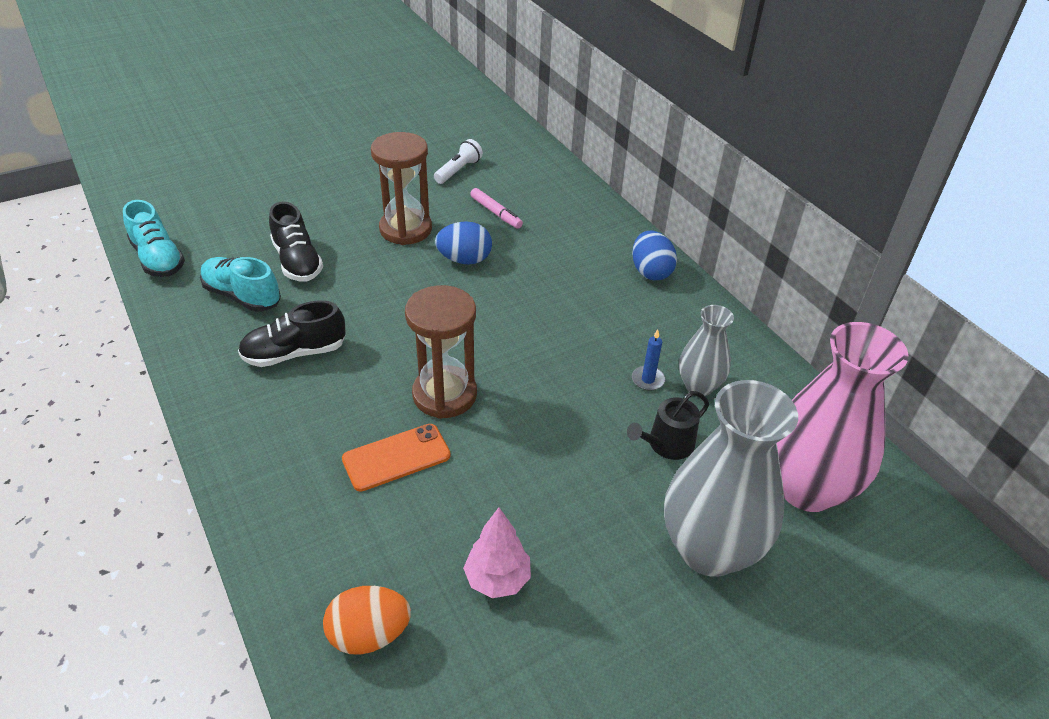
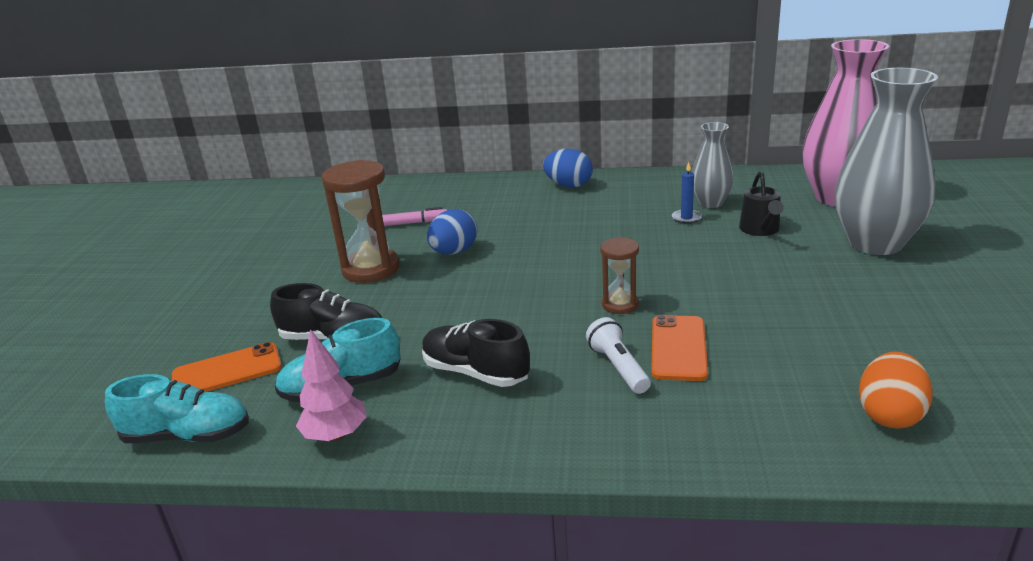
camera: 50 degrees left, 15 degrees down
(232, 235) = (227, 371): none -> orange phone
(295, 353) = (475, 372): black shoe -> black shoe turned 105 degrees clockwise
(444, 395) = (620, 304): brown hourglass -> brown hourglass, size x0.56
(458, 170) = (326, 224): white flashlight -> white flashlight (618, 367)
(497, 579) = (858, 334): pink tree -> pink tree (336, 435)

